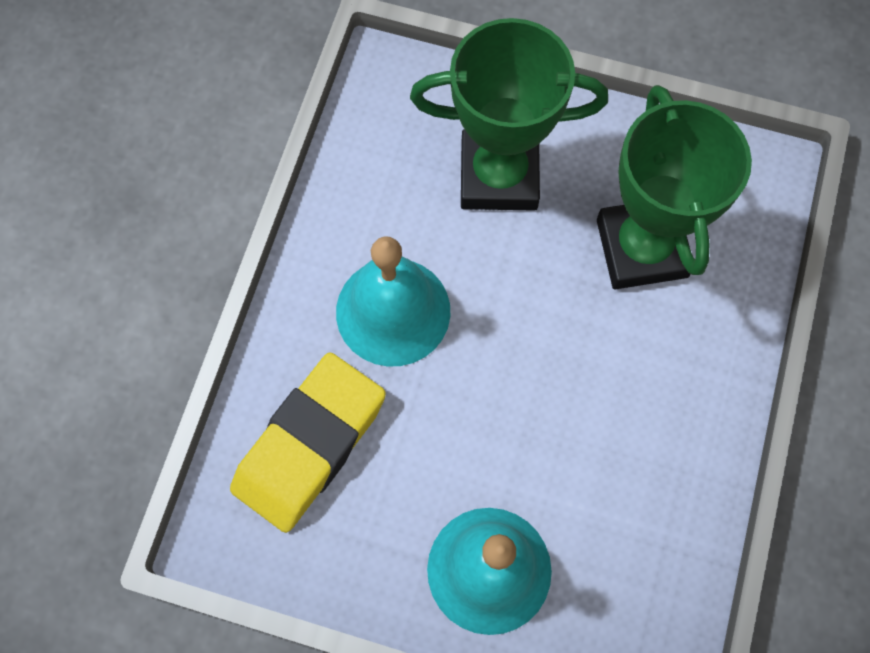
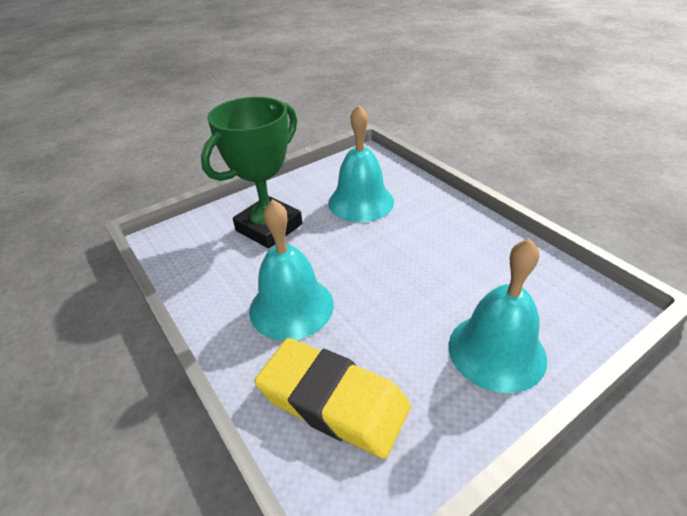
camera: 50 degrees left, 30 degrees down
(309, 444) = (333, 401): yellow eraser -> yellow eraser turned 45 degrees counterclockwise
(641, 248) = (361, 202): green trophy -> turquoise bell

